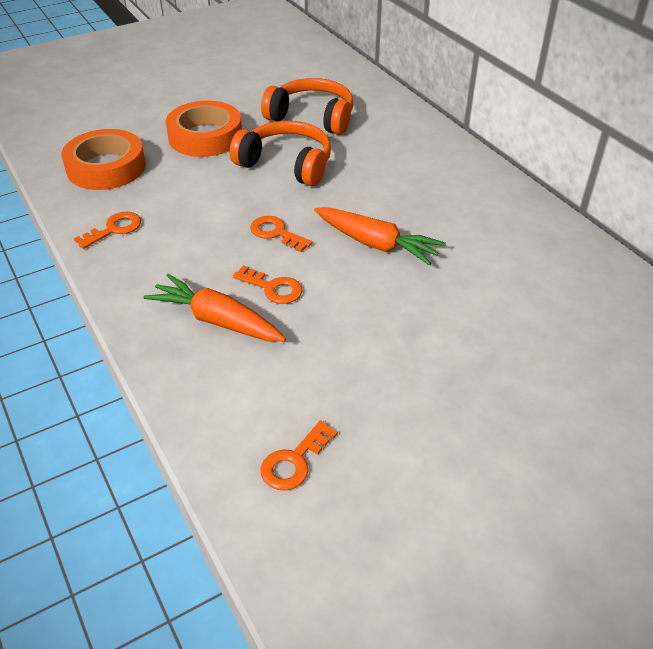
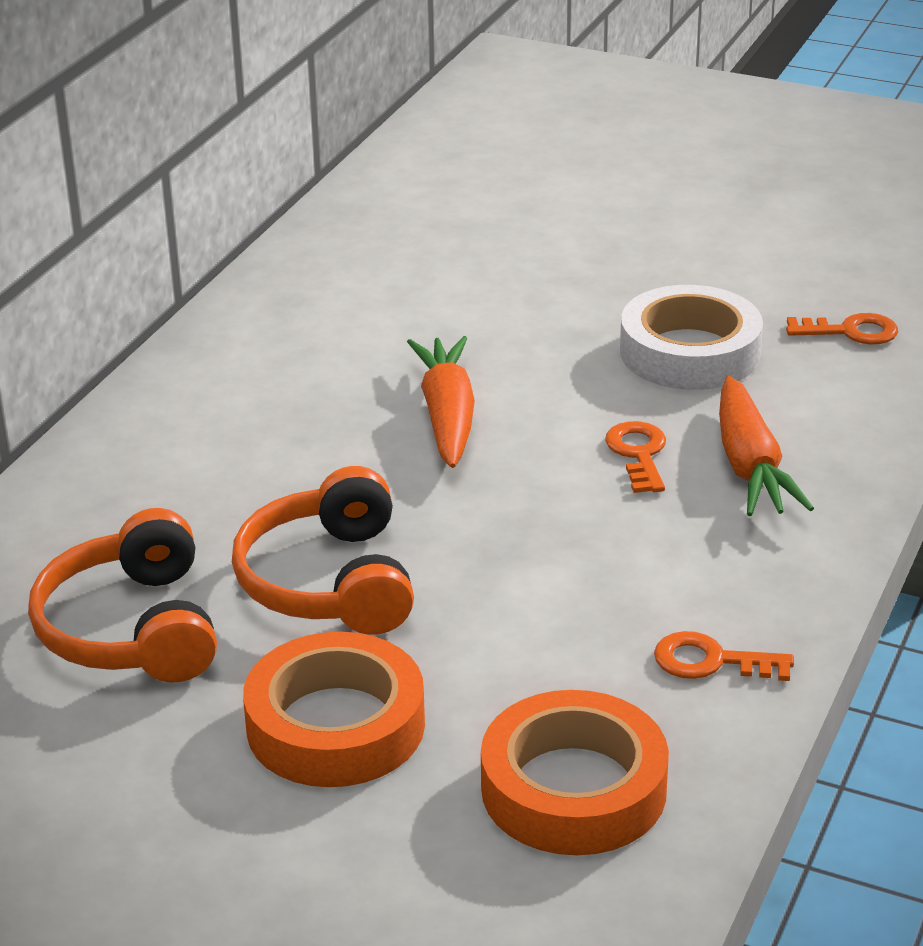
camera: 125 degrees left, 10 degrees down
(276, 233) = (524, 504): orange key -> none
(348, 365) = (690, 352): none -> white tape

